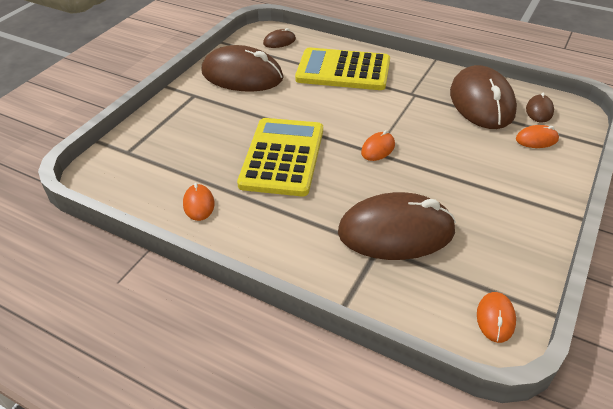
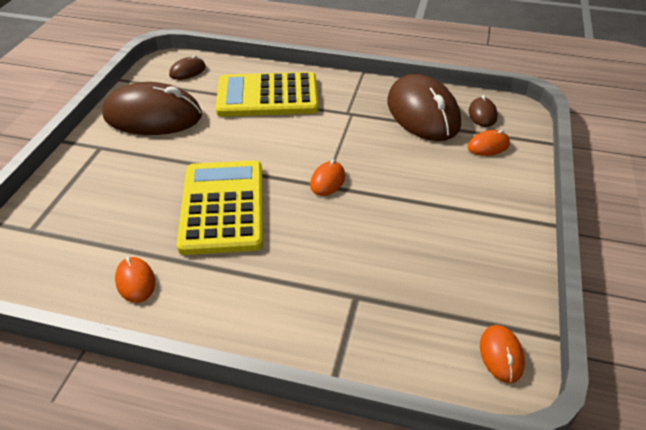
camera: 15 degrees left, 0 degrees up
(396, 232) = (371, 274): brown mouse -> none

